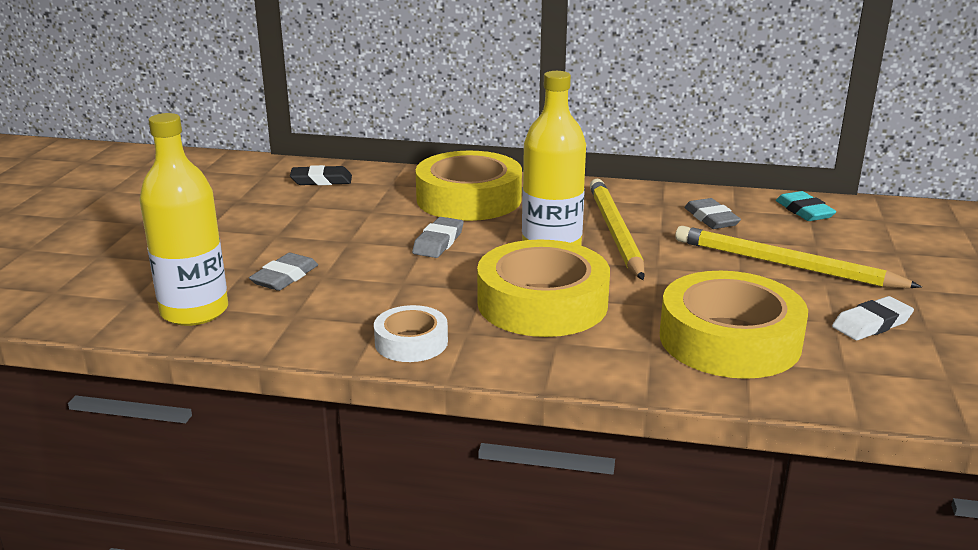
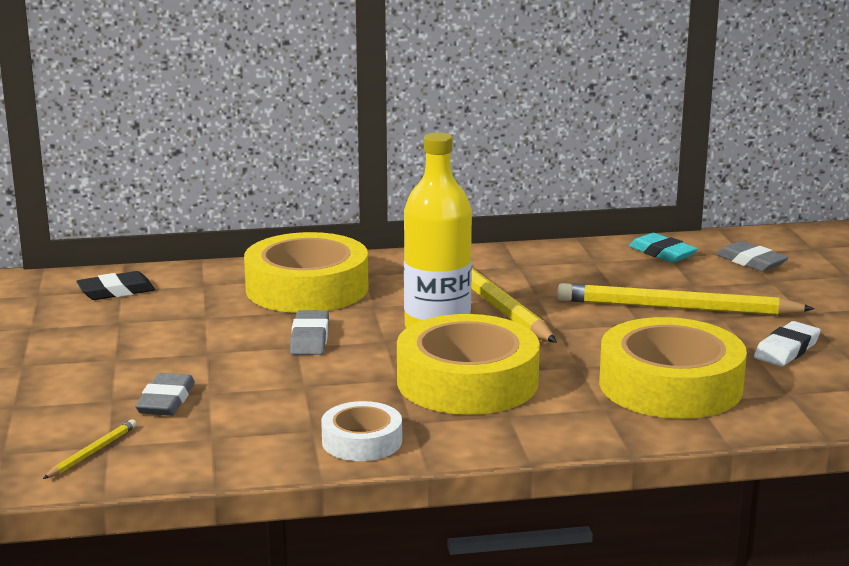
camera: 20 degrees left, 5 degrees down
(194, 311) = (92, 452): yellow bottle -> yellow pencil
(711, 218) = (577, 273): grey eraser -> grey eraser (751, 262)

